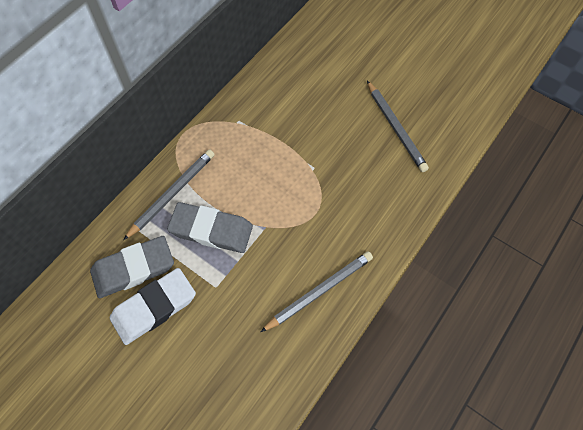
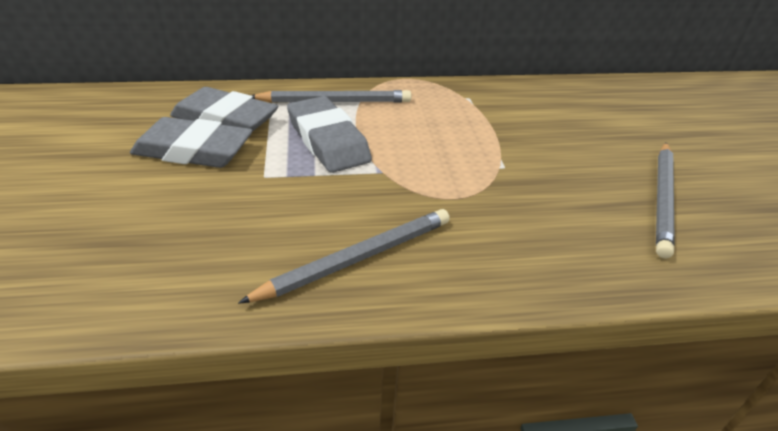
camera: 45 degrees right, 25 degrees down
(154, 308) = (193, 150): white eraser -> grey eraser
(319, 291) = (357, 259): grey pencil -> grey pencil turned 45 degrees counterclockwise

